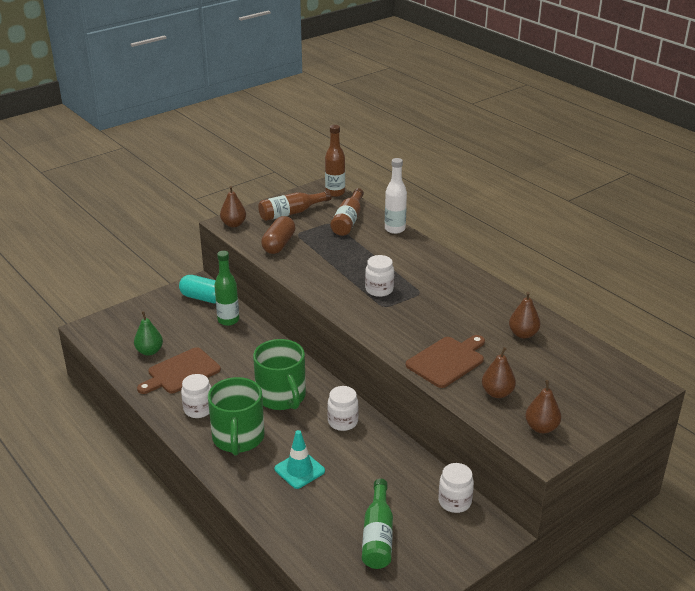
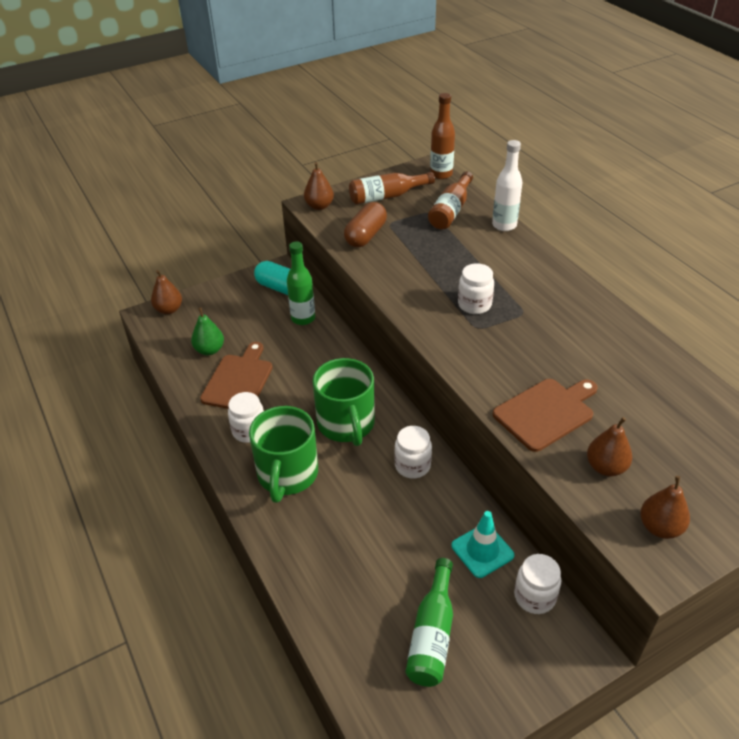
camera: 10 degrees right, 10 degrees up
(181, 372) = (239, 380): brown cutting board -> brown cutting board turned 135 degrees clockwise
(299, 470) = (351, 527): turquoise traffic cone -> turquoise traffic cone (482, 550)
(523, 334) = (647, 383): brown pear -> brown pear (169, 310)

